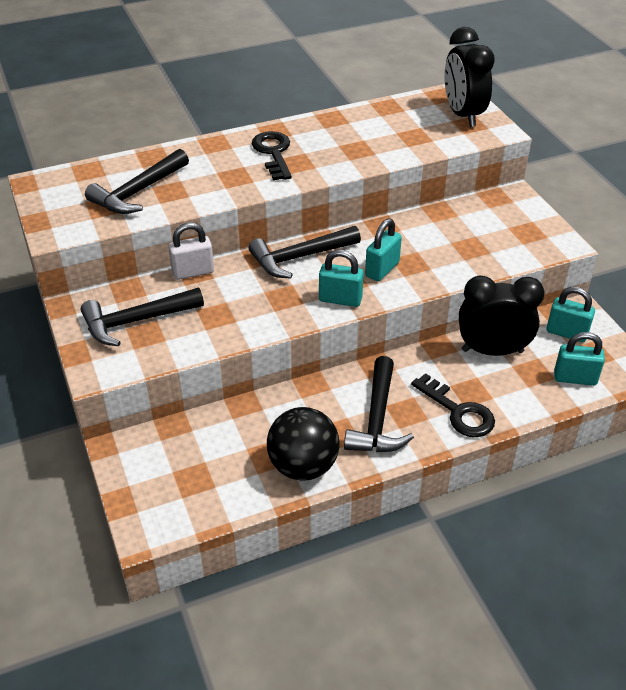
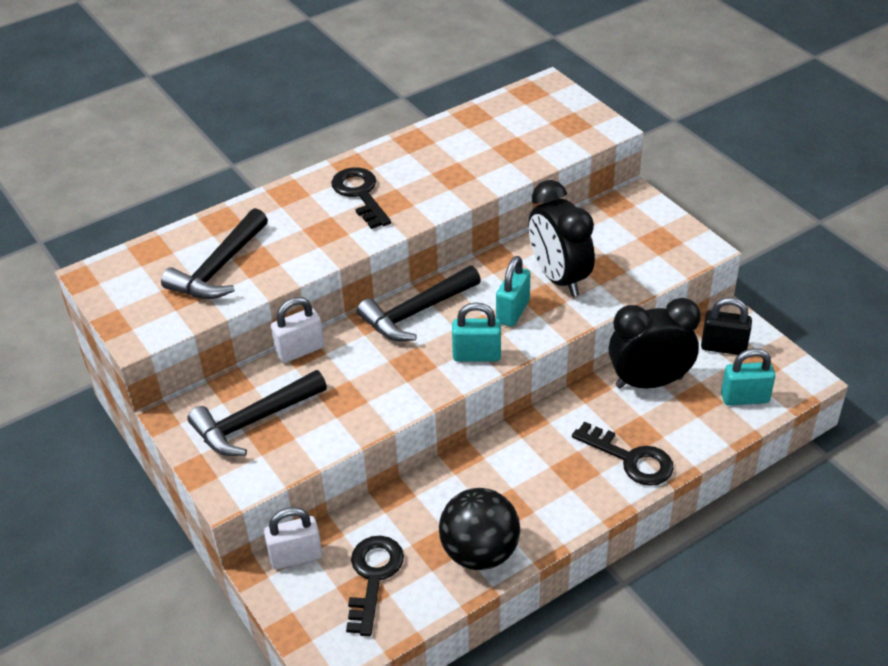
camera: 10 degrees left, 0 degrees up
(146, 440) = (296, 556): none -> white padlock
(205, 469) = (373, 577): none -> black key
(377, 419) = (545, 483): black hammer -> none
(463, 115) = (560, 114): black clock -> black clock (559, 278)
(566, 333) = (723, 347): turquoise padlock -> black padlock

